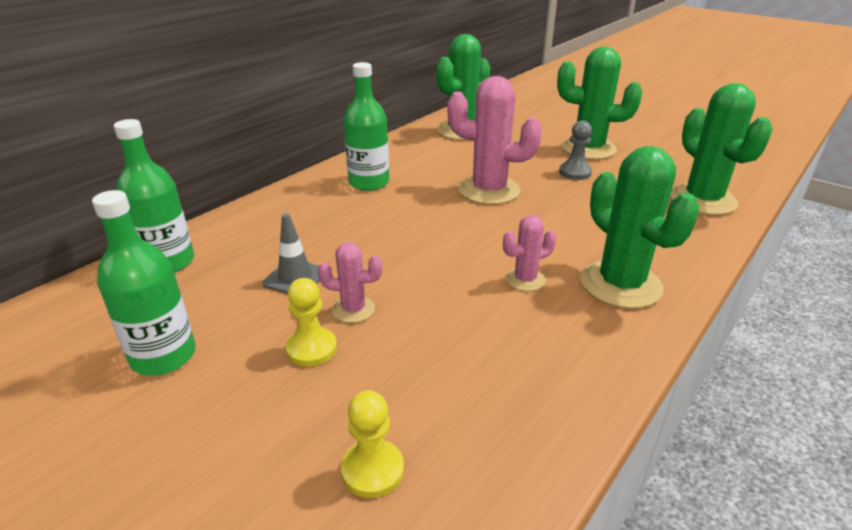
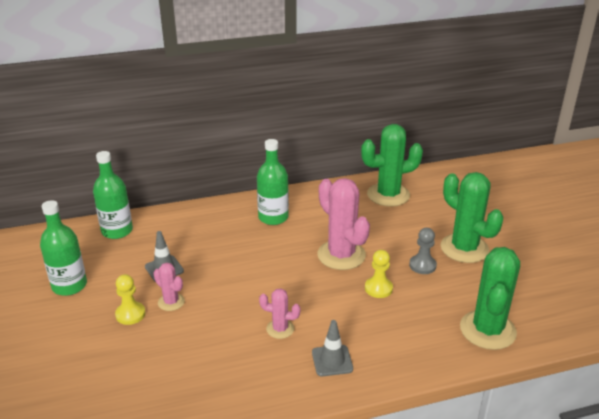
camera: 35 degrees right, 0 degrees up
(372, 470) = (94, 386): yellow pawn -> yellow pawn (378, 288)
(620, 284) = (332, 360): green cactus -> grey traffic cone

